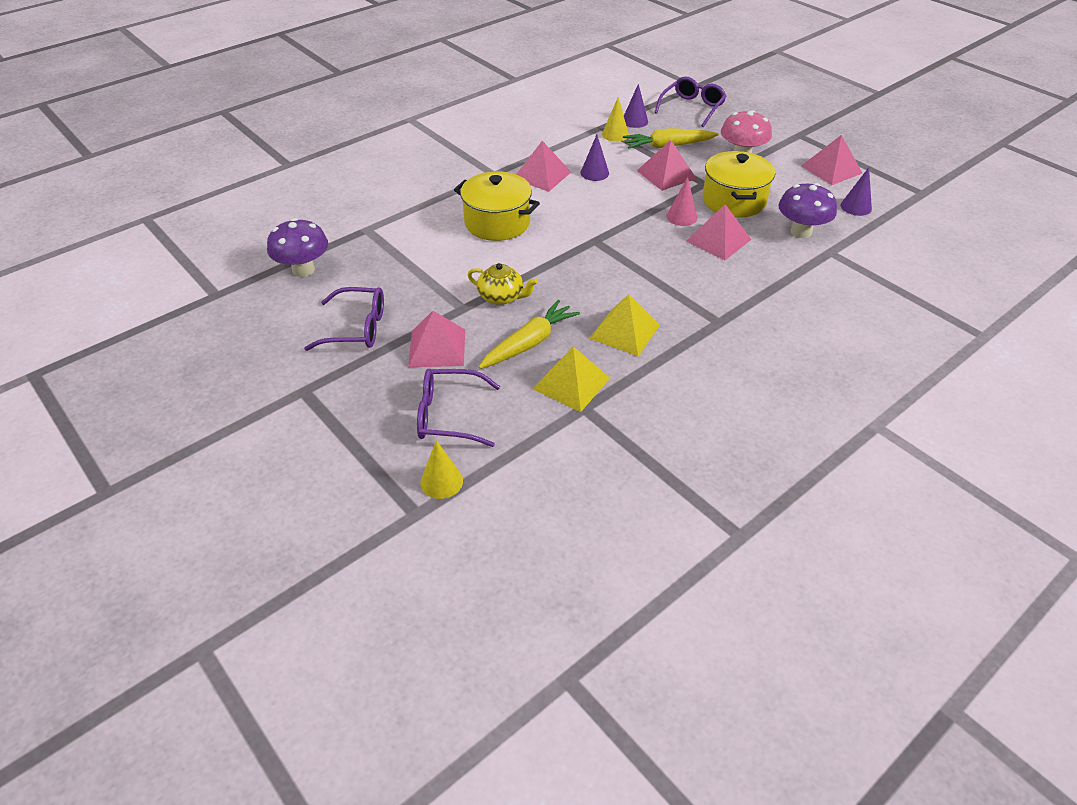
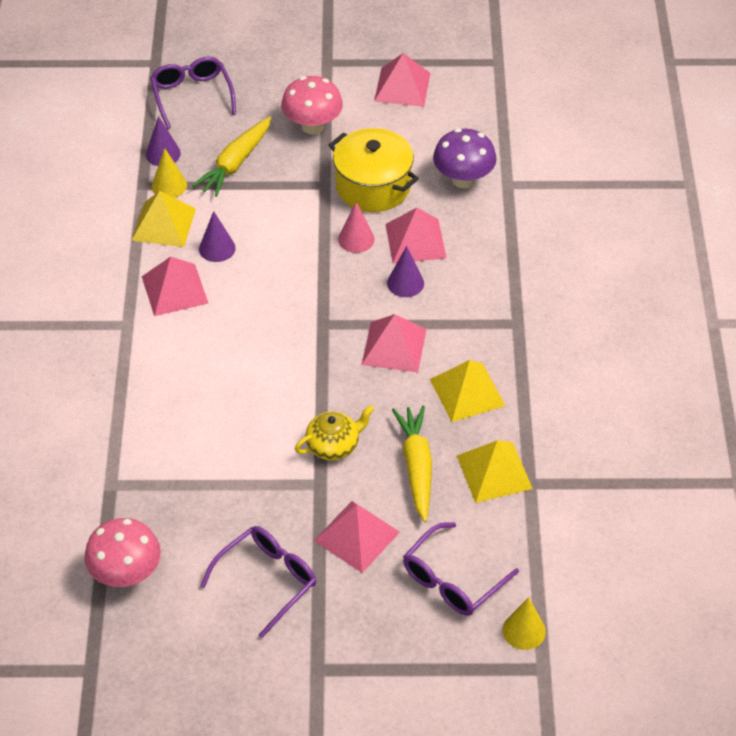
camera: 50 degrees left, 5 degrees up
(303, 270) = (126, 574): purple mushroom -> pink mushroom
(497, 223) = (216, 376): yellow pot -> none
(584, 147) = (163, 224): none -> yellow pyramid
(666, 174) = (280, 200): pink pyramid -> pink pyramid (394, 347)
(856, 207) = (470, 118): purple cone -> purple cone (405, 283)

